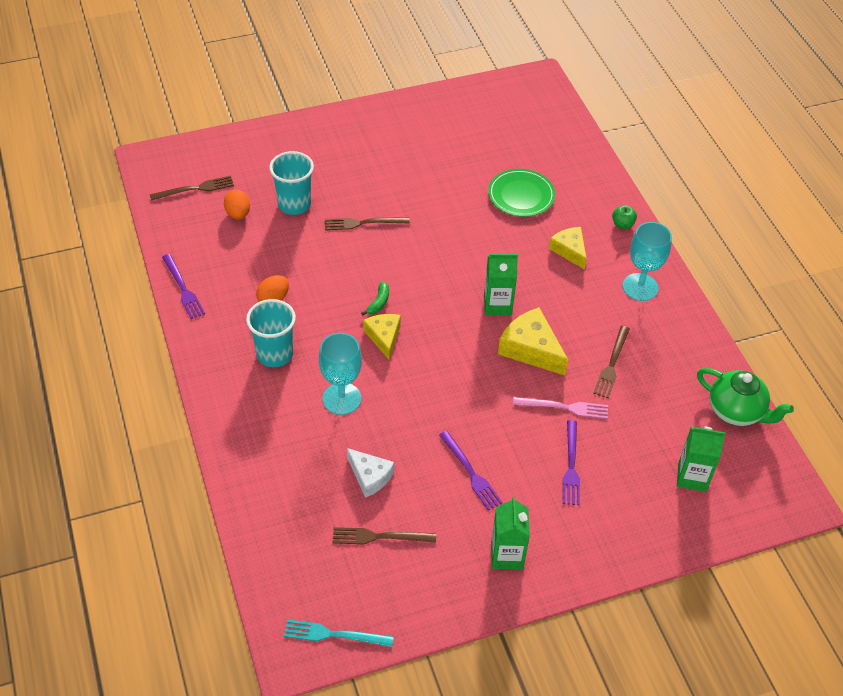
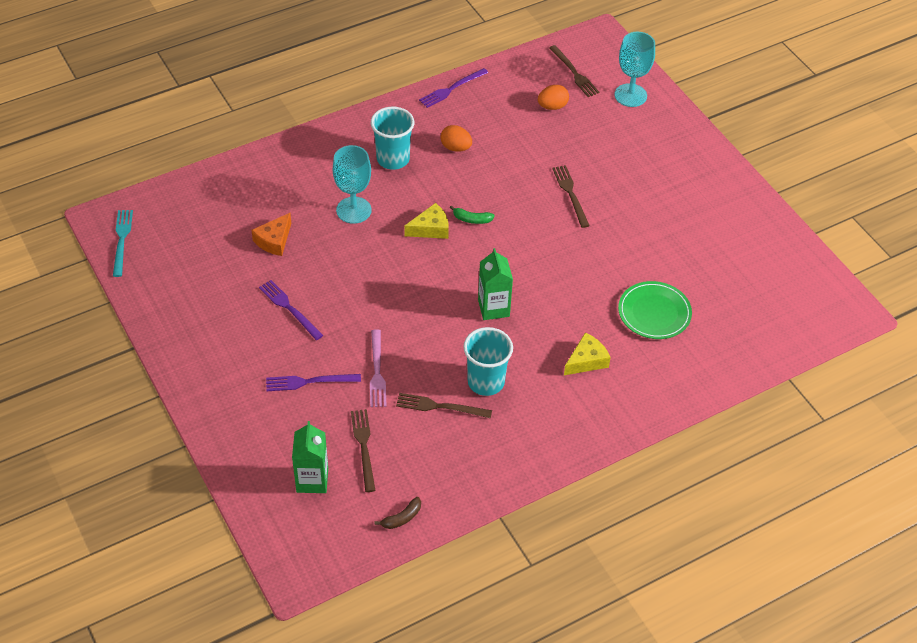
camera: 80 degrees right, 0 degrees up
(294, 204) = (578, 142): turquoise cup -> turquoise cup (486, 382)
(370, 476) = (274, 240): white cheese -> orange cheese
(379, 537) = (215, 255): brown fork -> brown fork (364, 447)
(470, 472) = (289, 308): purple fork -> purple fork turned 90 degrees clockwise
(507, 555) = (206, 342): green carton -> none
(531, 349) = (443, 339): yellow cheese -> none
(622, 224) = (641, 405): green apple -> none
(640, 287) = (552, 426): turquoise goblet -> turquoise goblet (630, 95)
(736, 411) = (402, 518): green teapot -> brown banana

